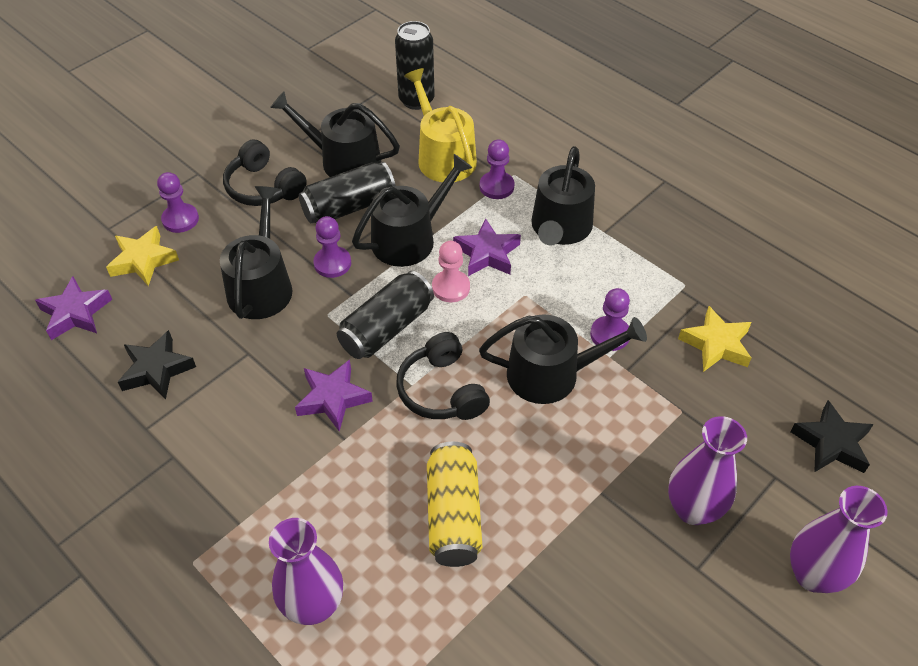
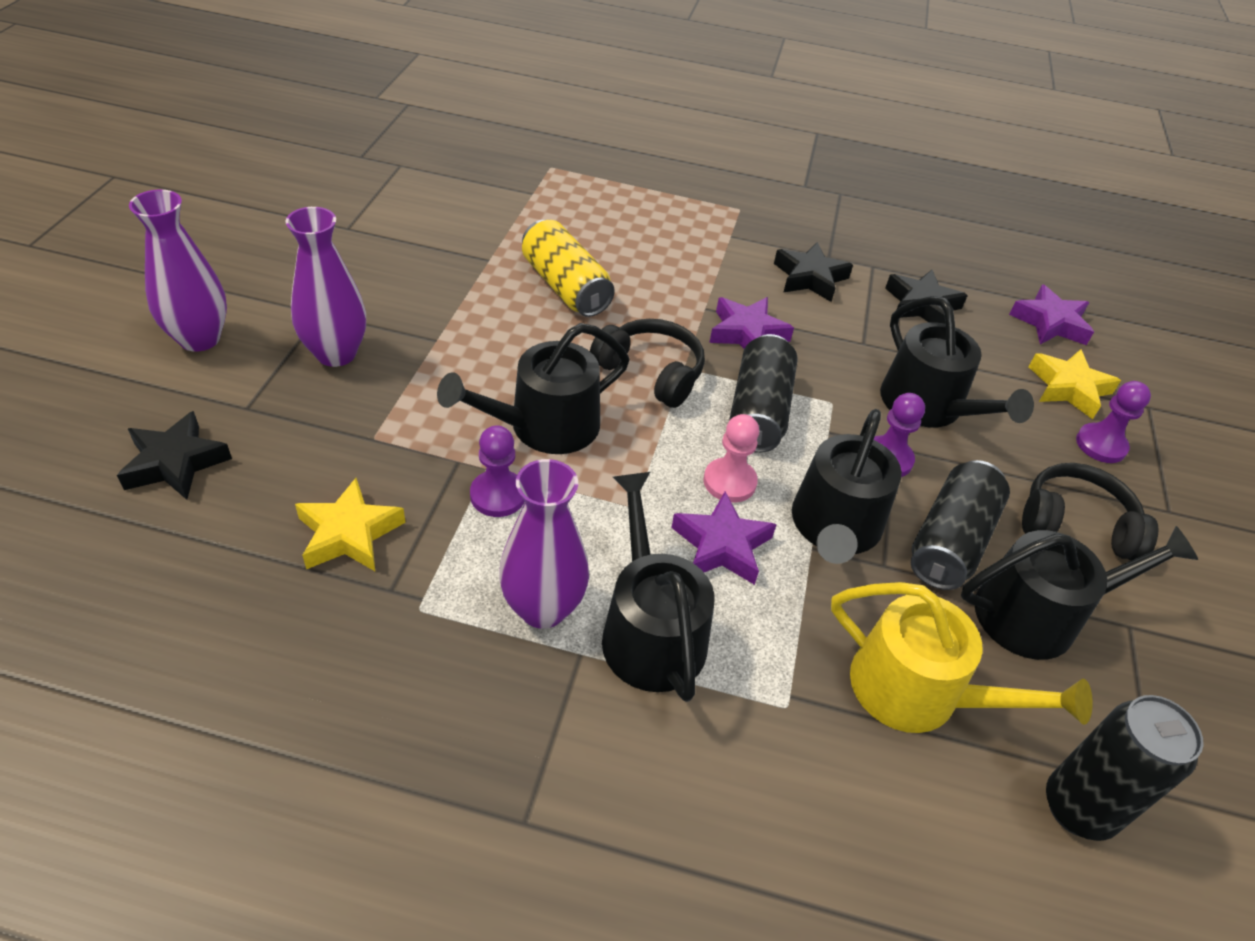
camera: 145 degrees right, 5 degrees down
(219, 437) = (810, 278): none -> black star
(313, 605) = (631, 212): purple vase -> purple vase (543, 608)
(496, 186) = (794, 668): purple pawn -> none

